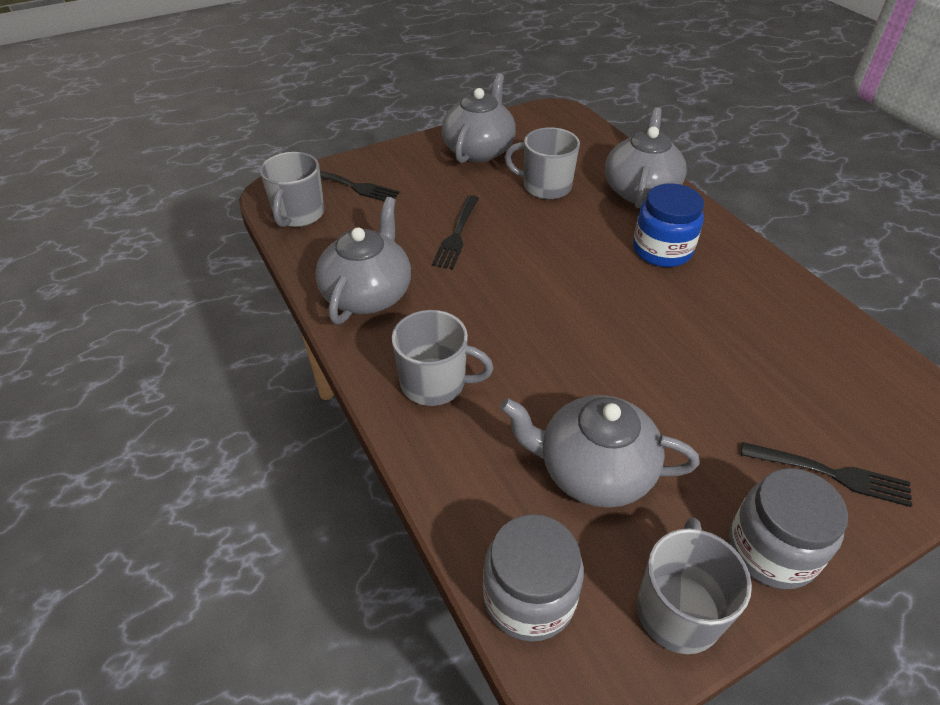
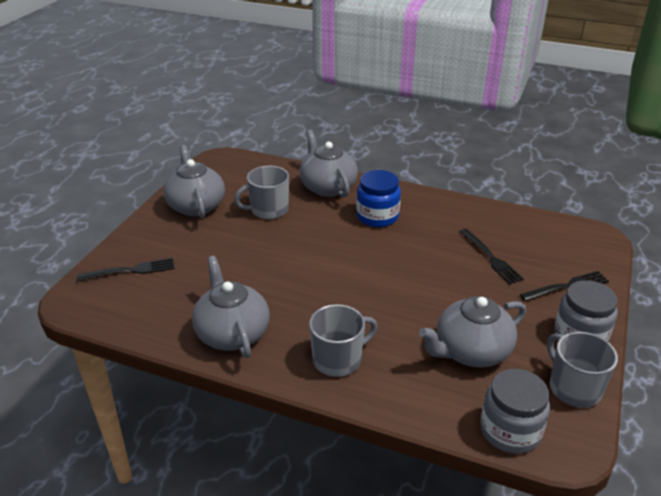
camera: 40 degrees left, 10 degrees down
(298, 214) = (112, 309): grey mug -> none
(457, 234) = (246, 266): black fork -> black fork (491, 258)

